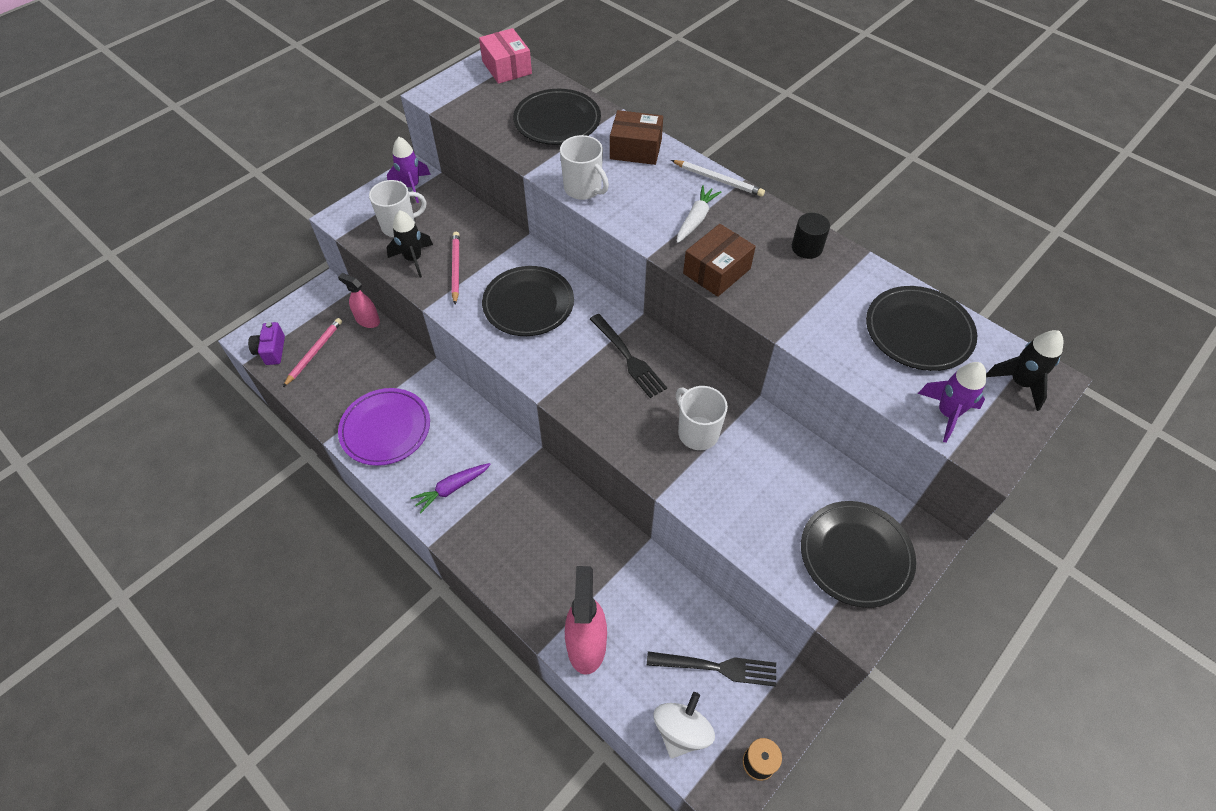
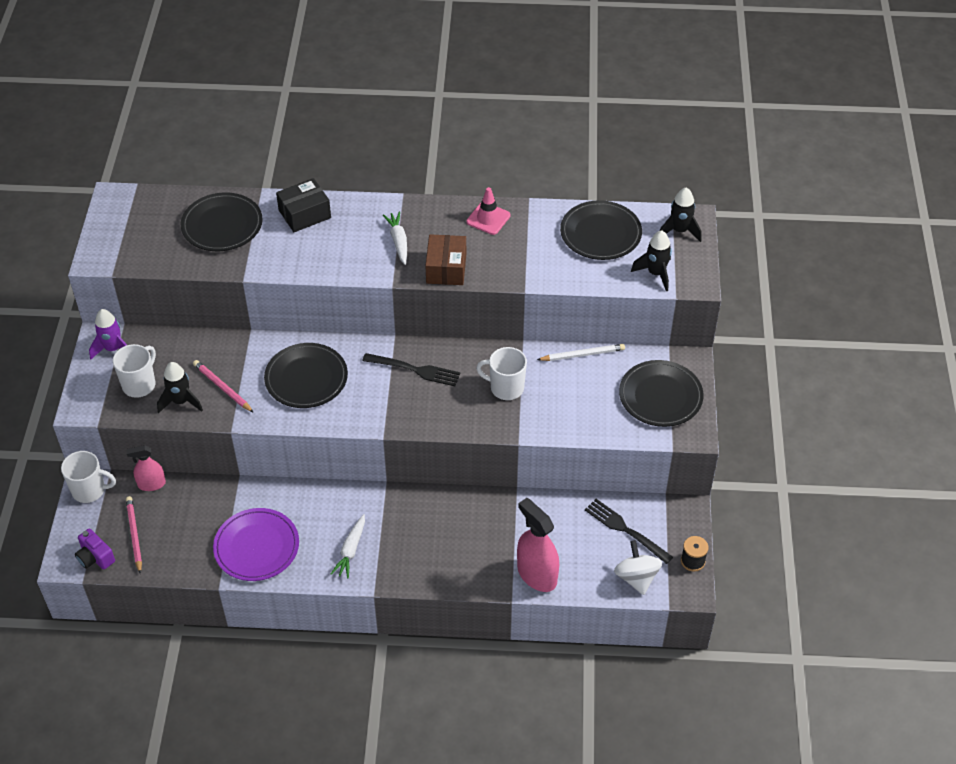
camera: 40 degrees left, 5 degrees down
(452, 488) = (351, 550): purple carrot -> white carrot
(506, 67) = (132, 204): pink box -> none
(583, 189) = (298, 265): white mug -> white mug (90, 490)
(636, 149) = (304, 214): brown box -> black box
(717, 667) = (625, 530): black fork -> black fork turned 105 degrees counterclockwise
(718, 180) = (386, 204): white pencil -> white pencil (582, 354)
(807, 248) = (488, 218): black cylinder -> pink traffic cone
(947, 413) = (655, 273): purple rocket -> black rocket

